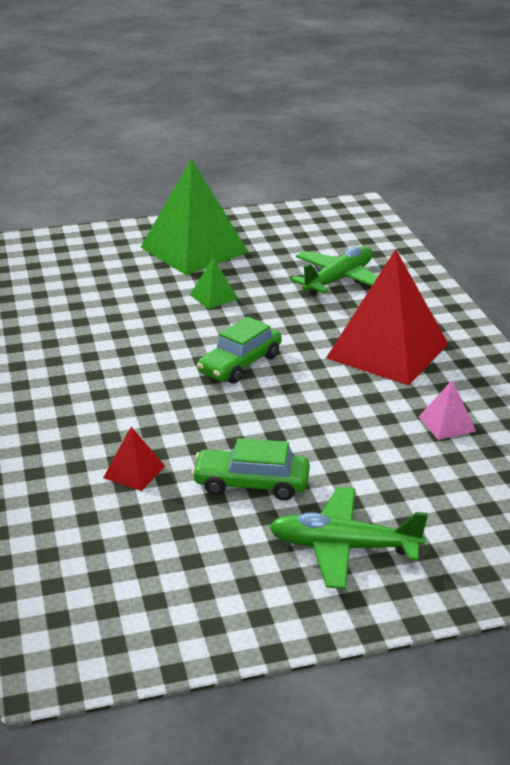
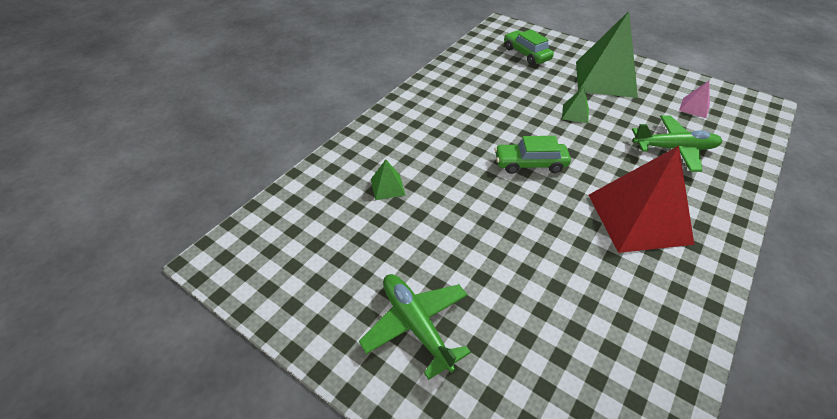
camera: 50 degrees right, 15 degrees up
(134, 472) = (387, 187): red pyramid -> green pyramid
(251, 484) = (429, 241): green car -> green car (526, 54)
(447, 424) = (605, 301): pink pyramid -> pink pyramid (694, 107)

